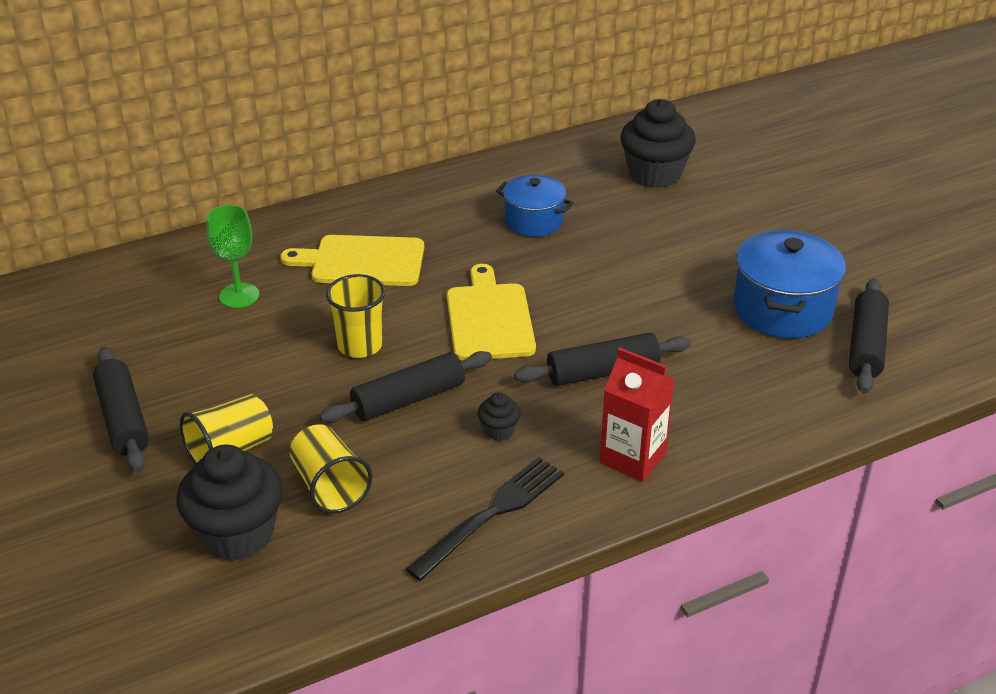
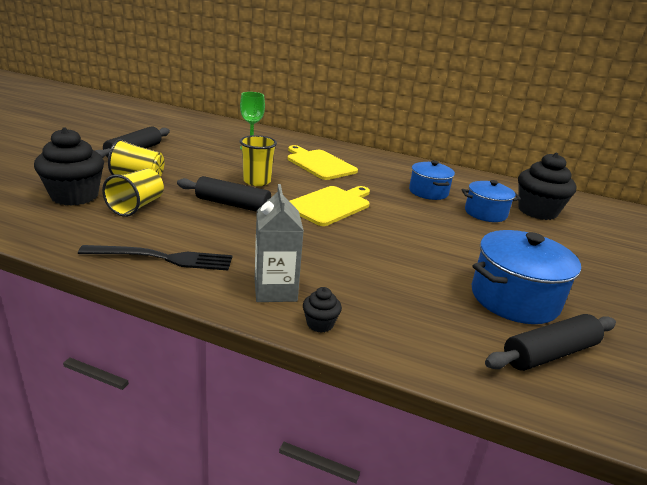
camera: 45 degrees right, 10 degrees down
(499, 430) = (241, 237): black cupcake -> black cupcake (320, 324)
(603, 372) = (341, 252): black rolling pin -> none
(622, 214) = (485, 213): none -> blue pot
(633, 458) = (275, 290): red carton -> grey carton

